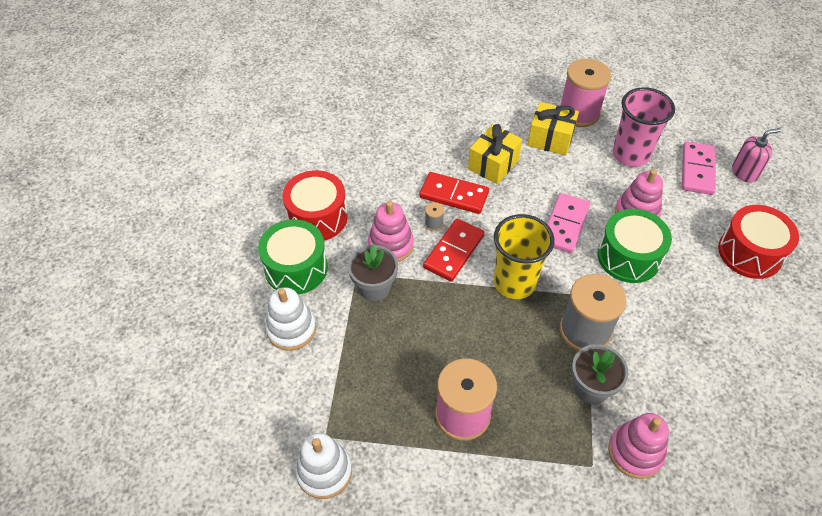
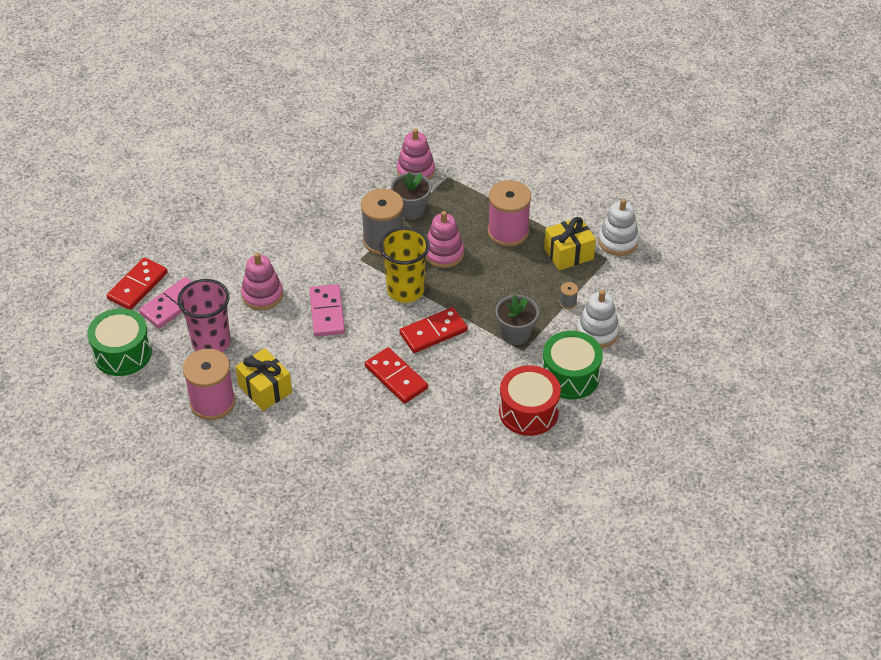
camera: 150 degrees left, 5 degrees down
(390, 245) = (480, 360): pink stacking toy -> pink stacking toy (443, 253)
(434, 224) = (432, 361): grey spool -> grey spool (568, 303)
(493, 164) = (338, 389): yellow gift -> yellow gift (568, 253)
(565, 225) = (327, 312): pink domino -> pink domino turned 60 degrees counterclockwise
(628, 257) = (302, 269): green drum -> green drum (122, 353)
(744, 172) = (137, 286): pink soap dispenser -> red domino
(750, 253) = (211, 233): red drum -> none

